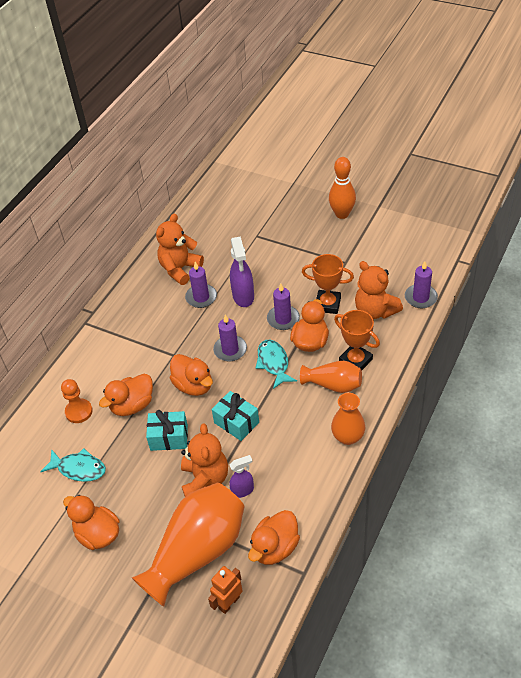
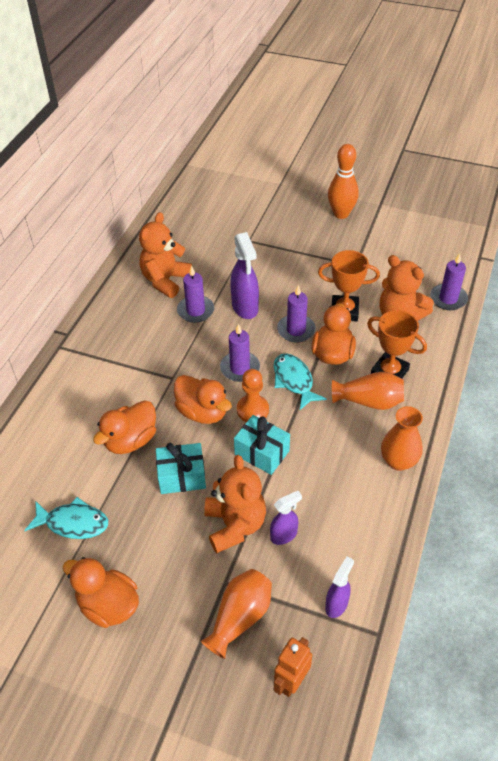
camera: 10 degrees left, 0 degrees up
(79, 412) = (64, 452): orange pawn -> orange pawn (252, 410)
(197, 551) = (240, 617): orange vase -> orange vase, size x0.55
(275, 548) = (336, 604): orange duck -> purple spray bottle

